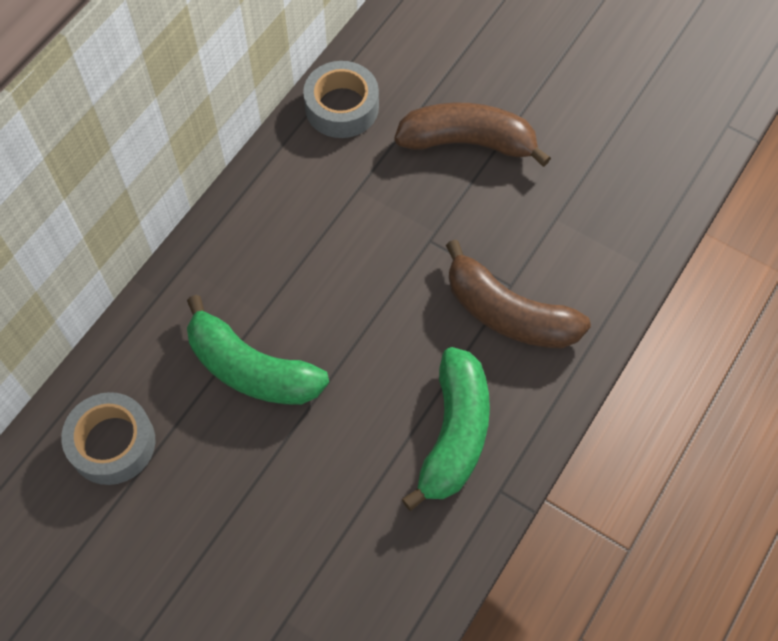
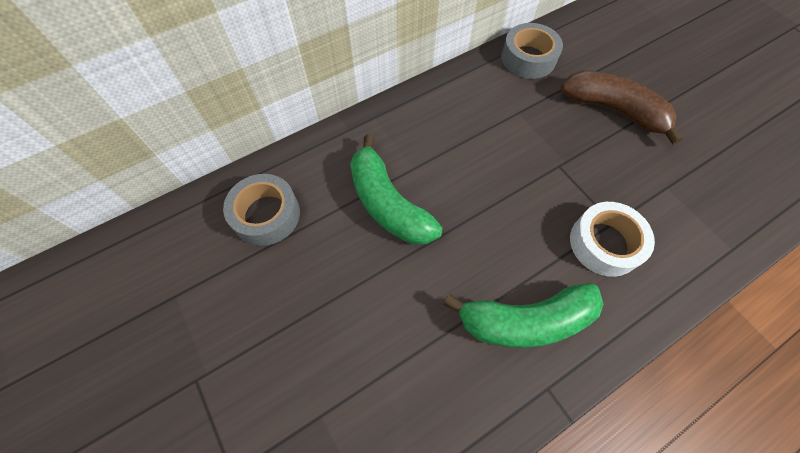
camera: 25 degrees right, 0 degrees up
(454, 434) = (525, 321): green banana -> green banana turned 45 degrees clockwise
(508, 314) = (604, 243): brown banana -> white tape

